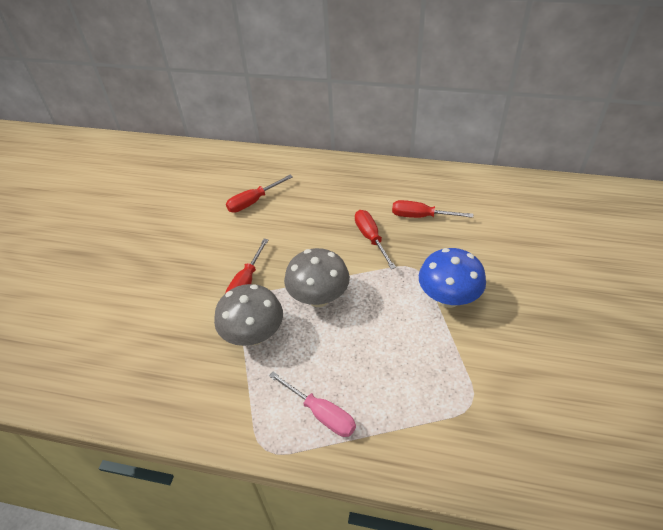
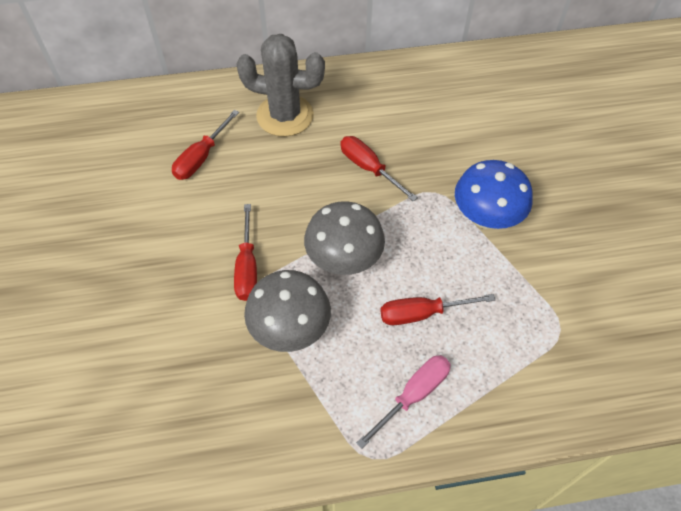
camera: 25 degrees left, 10 degrees up
(321, 413) = (413, 395): pink screwdriver -> pink screwdriver turned 60 degrees counterclockwise
(326, 187) = (285, 116): none -> grey cactus
(421, 216) = (412, 126): red screwdriver -> red screwdriver (422, 313)

